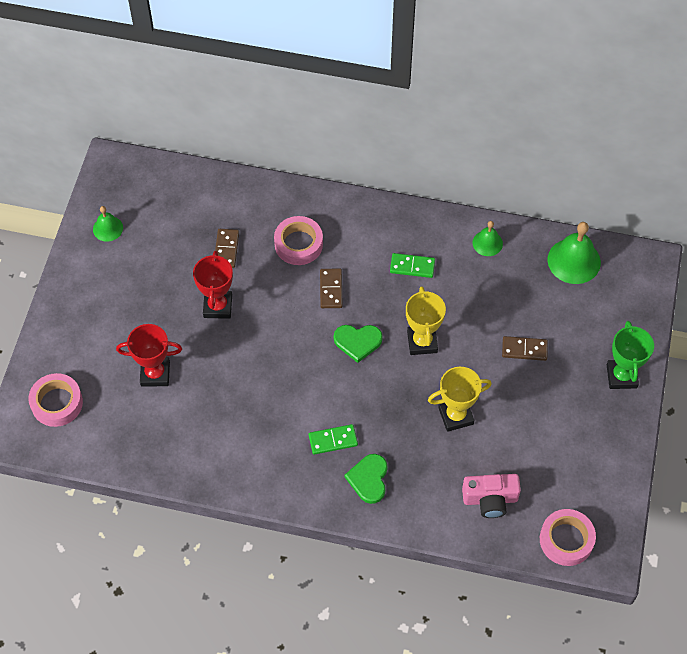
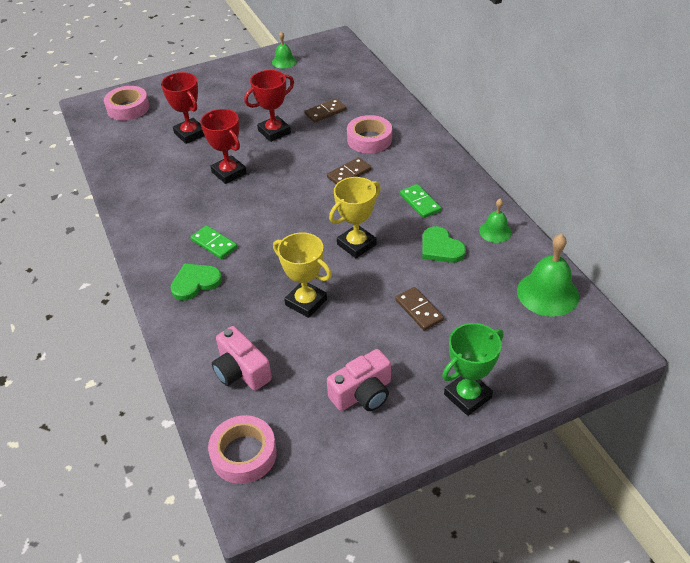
camera: 55 degrees right, 15 degrees down
(246, 376) = (229, 173): none -> red trophy
(357, 342) = (318, 210): green heart -> green heart (440, 248)
(571, 436) = (362, 393): none -> pink camera

